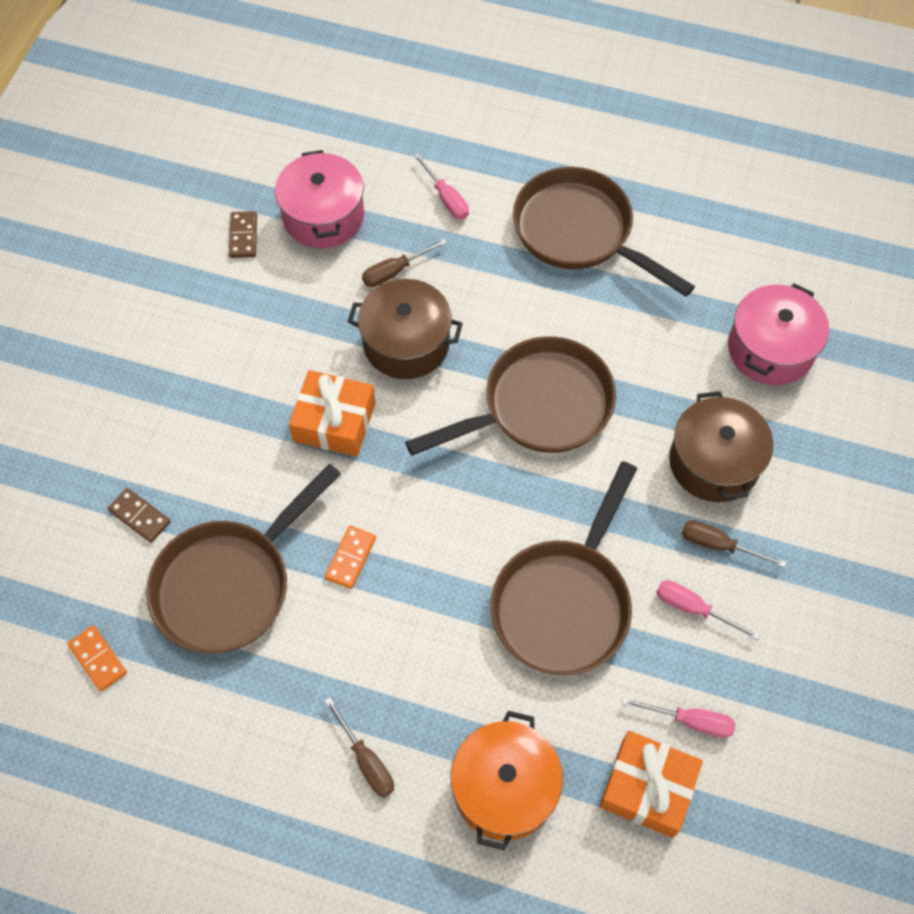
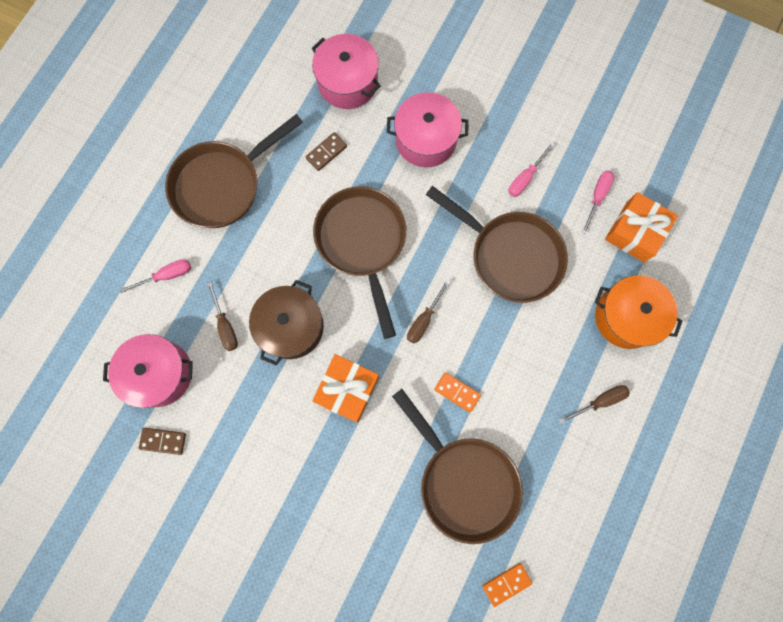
camera: 80 degrees left, 15 degrees up
(140, 516) = (399, 545): brown domino -> brown domino (326, 152)
(714, 462) = (426, 140): brown pot -> pink pot
(718, 545) = (485, 152): brown screwdriver -> brown screwdriver (424, 319)

